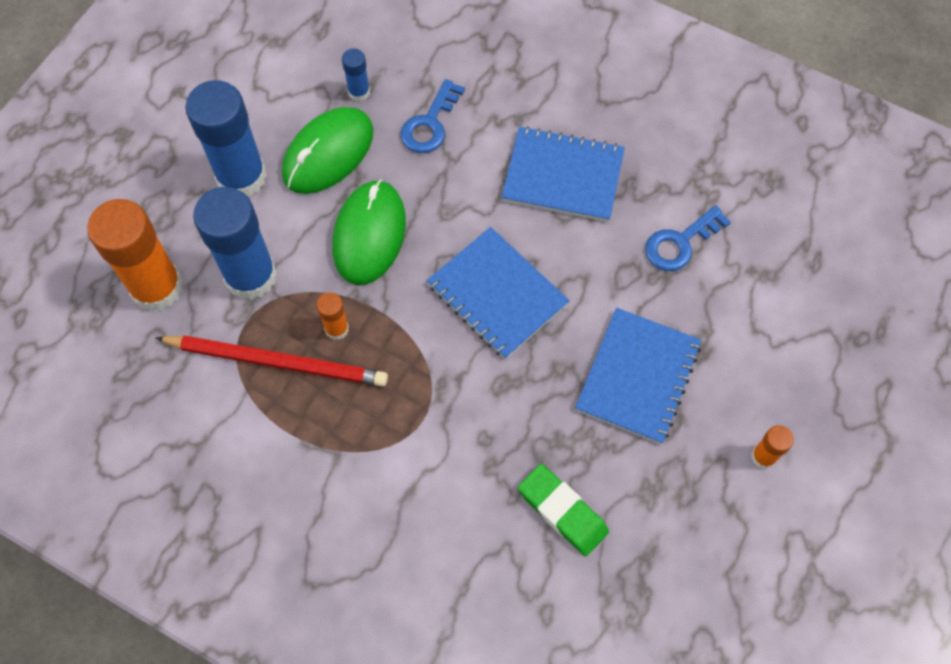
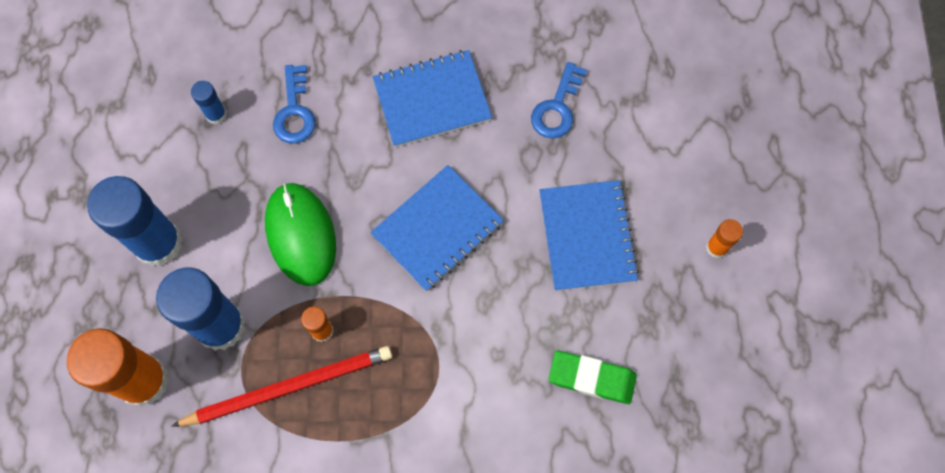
camera: 30 degrees left, 5 degrees up
(328, 153) = (222, 182): green mouse -> none
(497, 294) = (437, 229): blue notebook -> blue notebook turned 60 degrees counterclockwise

